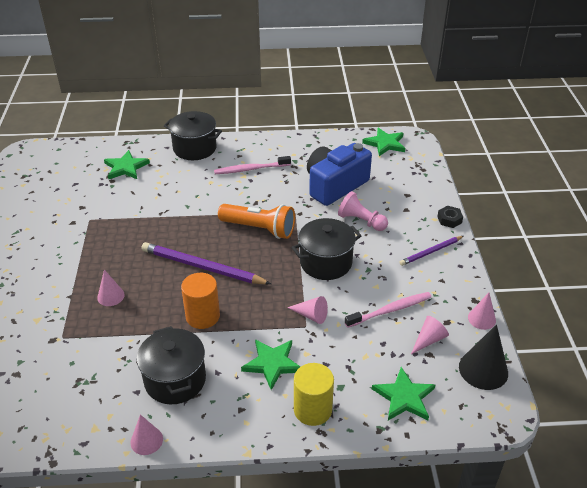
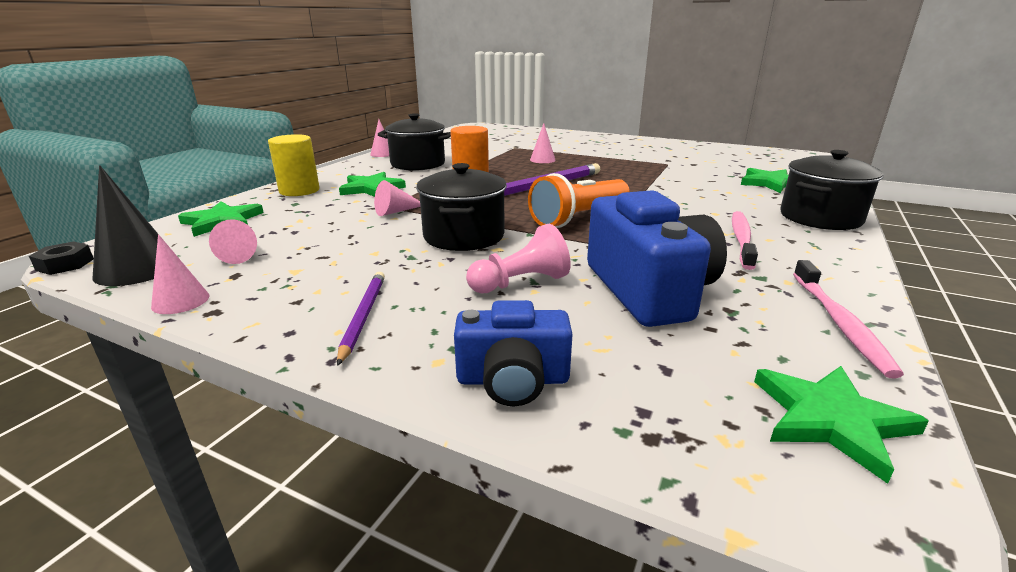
camera: 120 degrees right, 15 degrees down
(390, 310) = (324, 248): pink toothbrush -> pink toothbrush (839, 323)
(426, 199) = (513, 380): none -> blue camera
(449, 220) = (410, 380): black nut -> black nut (65, 264)

